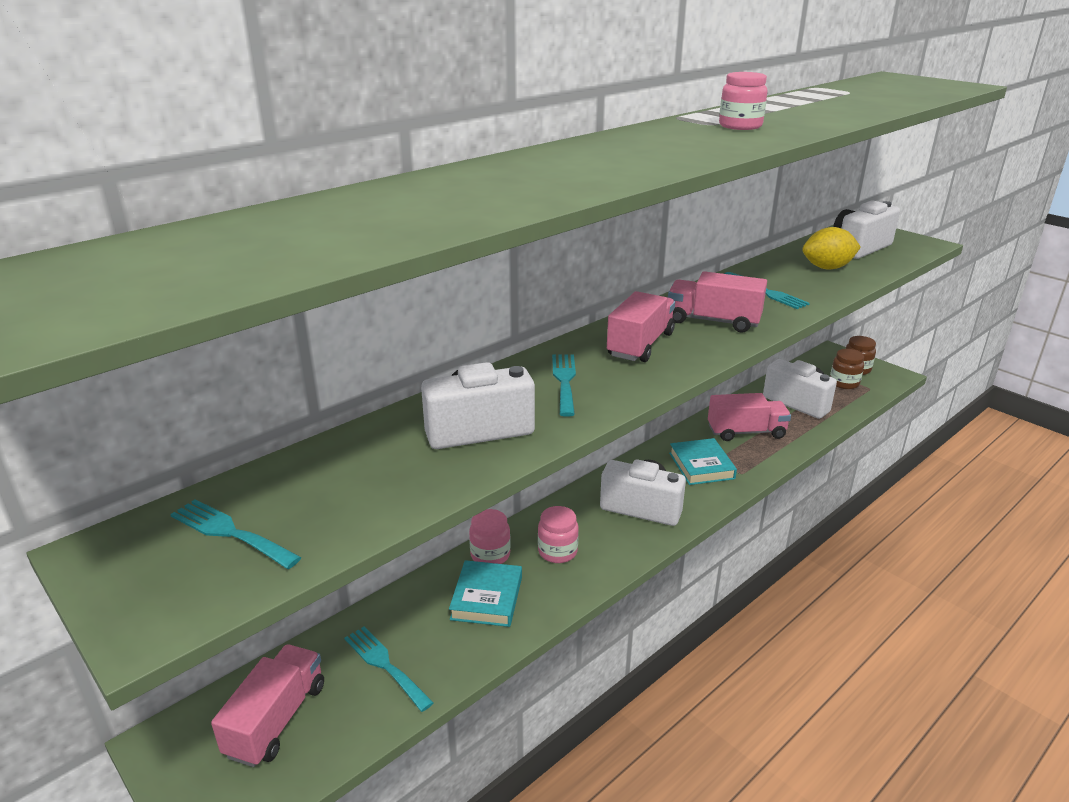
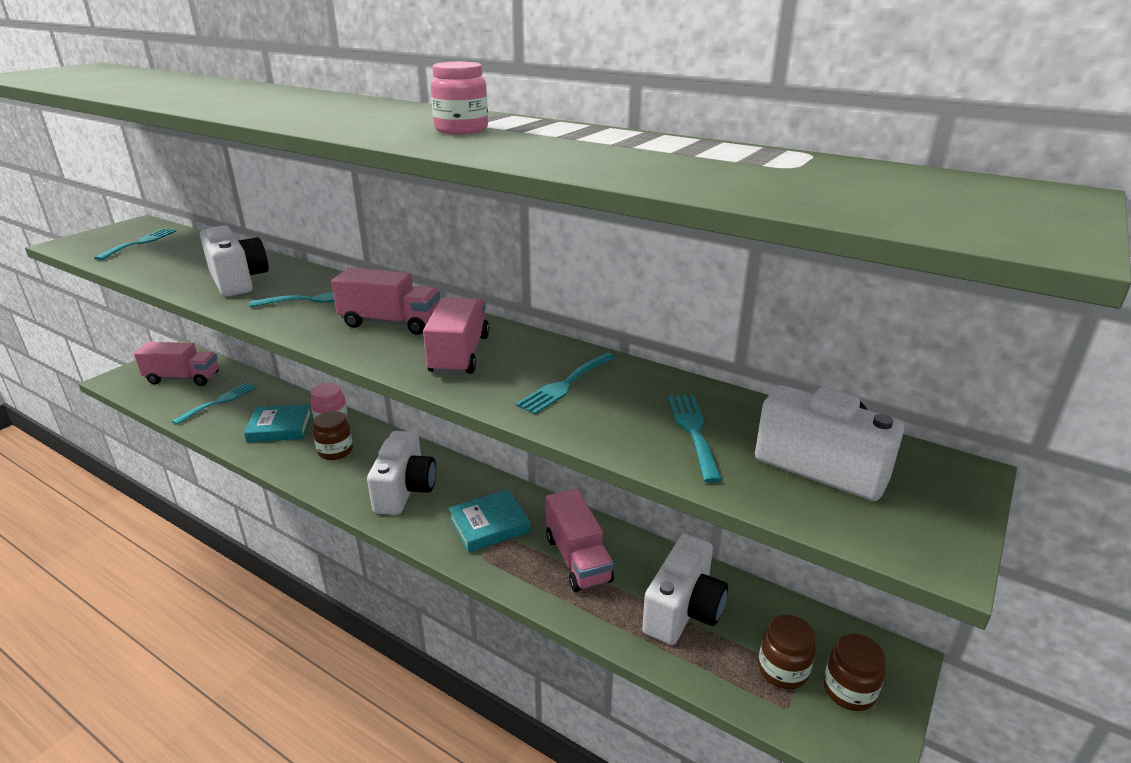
camera: 75 degrees right, 0 degrees up
(557, 551) = (335, 451): pink jar -> brown jar
(827, 268) = (693, 431): yellow lemon -> turquoise fork

